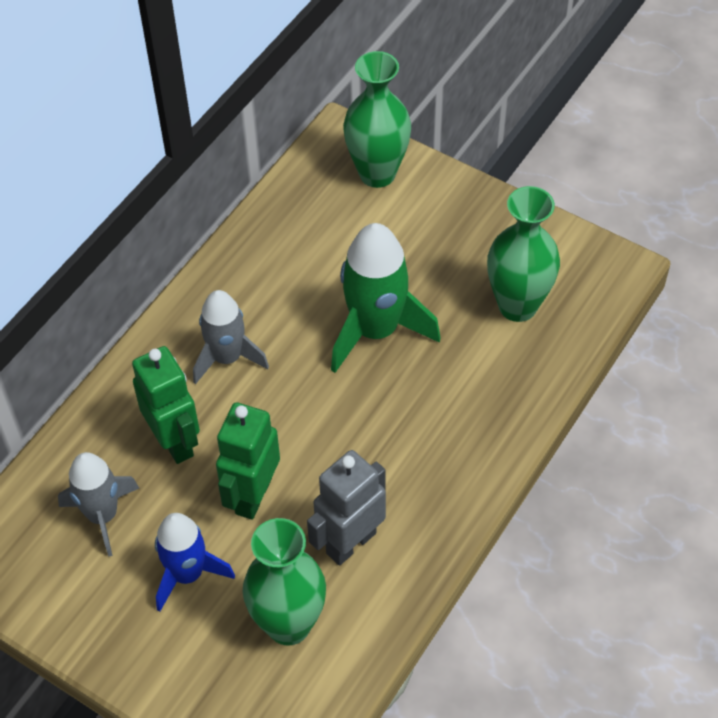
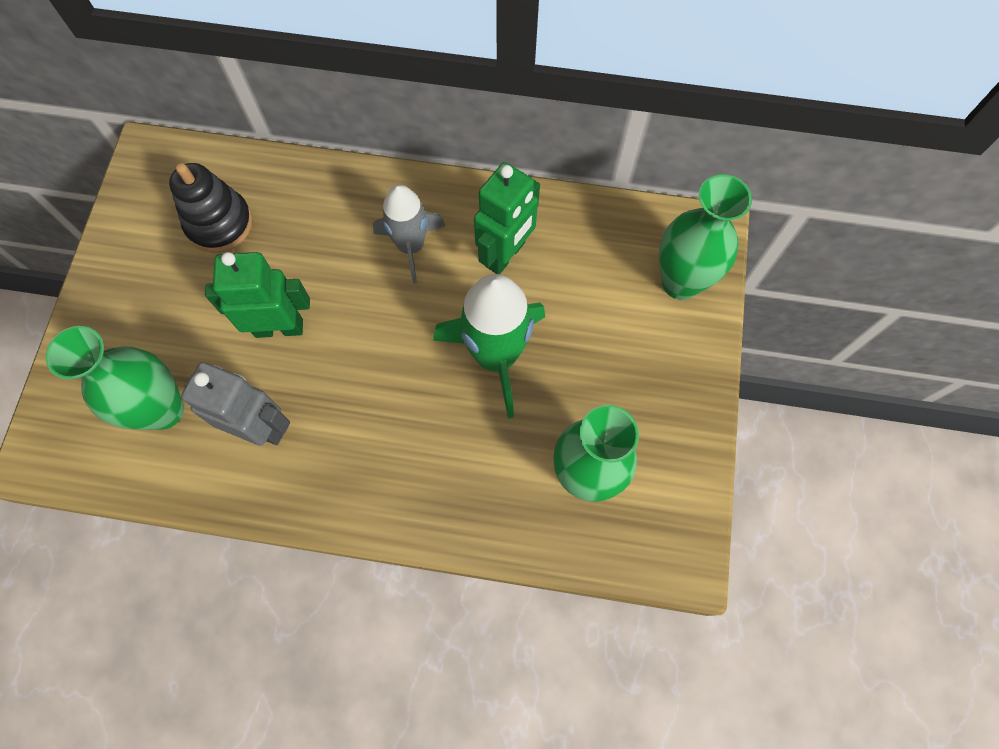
camera: 65 degrees right, 15 degrees up
(102, 515) = (219, 223): grey rocket -> black stacking toy
(175, 441) = (310, 244): green robot -> green robot (506, 255)
(187, 574) = (186, 310): blue rocket -> none

